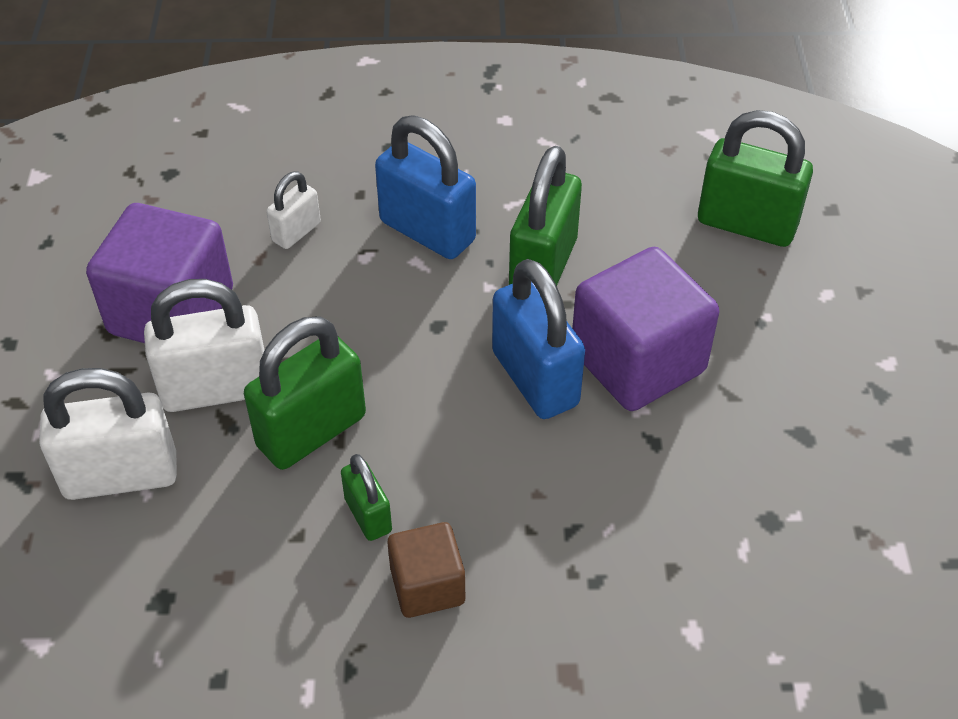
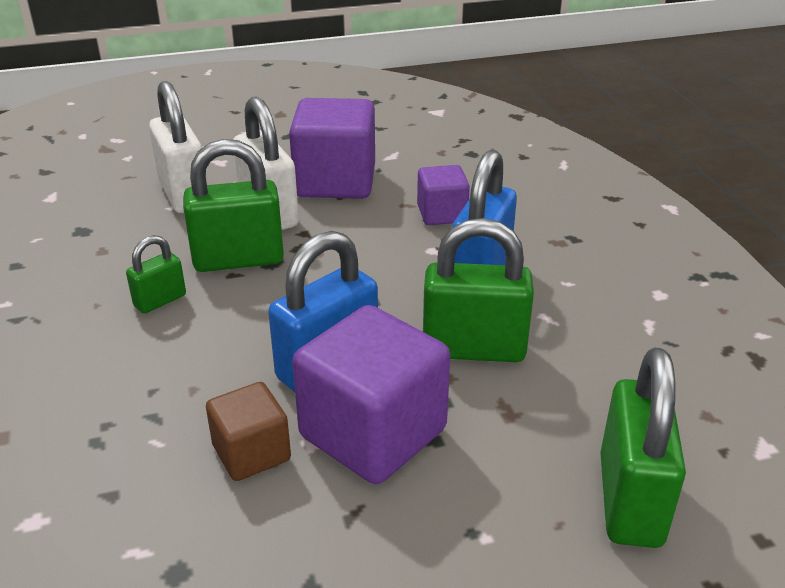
camera: 75 degrees right, 15 degrees down
(296, 232) = (442, 214): white padlock -> purple cube
(311, 431) = (238, 259): green padlock -> green padlock turned 45 degrees counterclockwise
(427, 586) = (91, 342): brown cube -> brown cube (251, 453)

